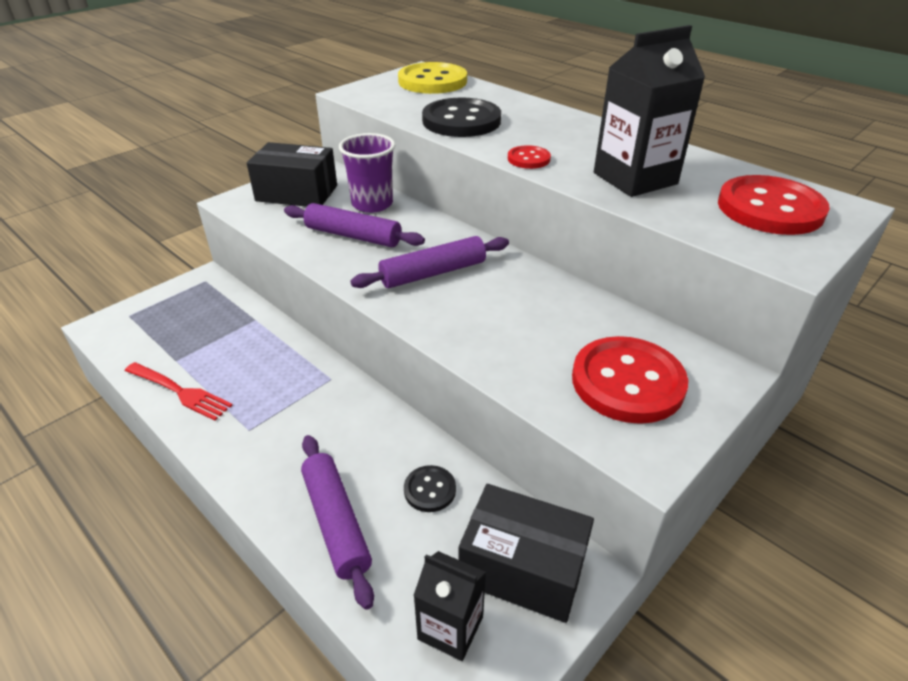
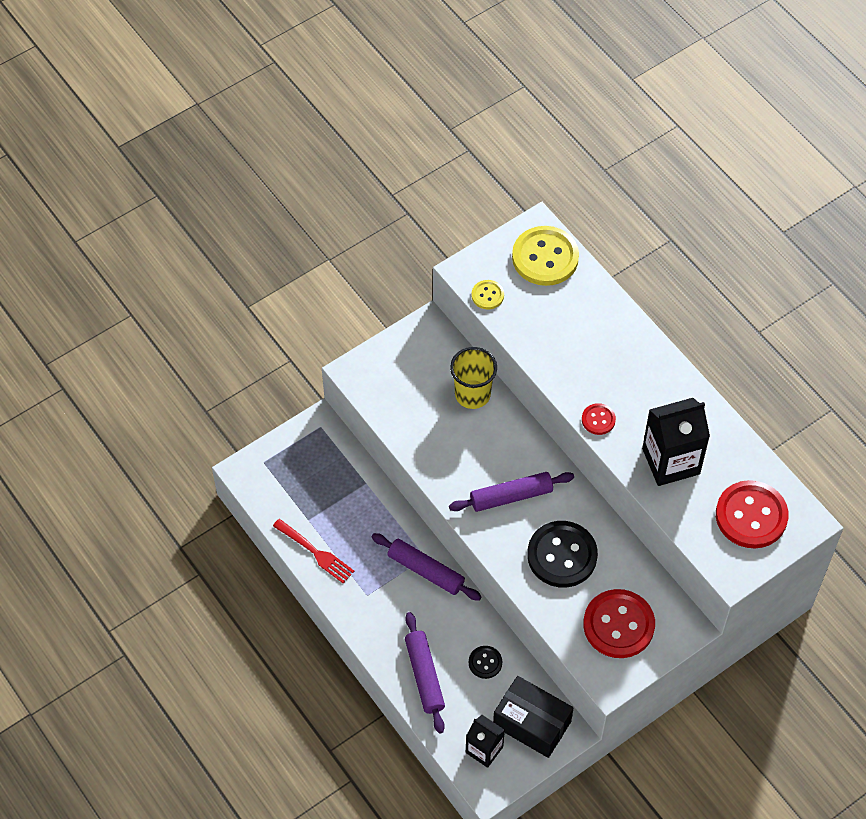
camera: 10 degrees right, 20 degrees up
(297, 193) = (408, 367): black box -> none
(353, 236) = (453, 438): purple rolling pin -> purple rolling pin (426, 570)
(372, 204) = (472, 394): purple cup -> yellow cup
(376, 101) = (487, 295): none -> yellow button
(461, 121) = (557, 346): black button -> black button (562, 555)

